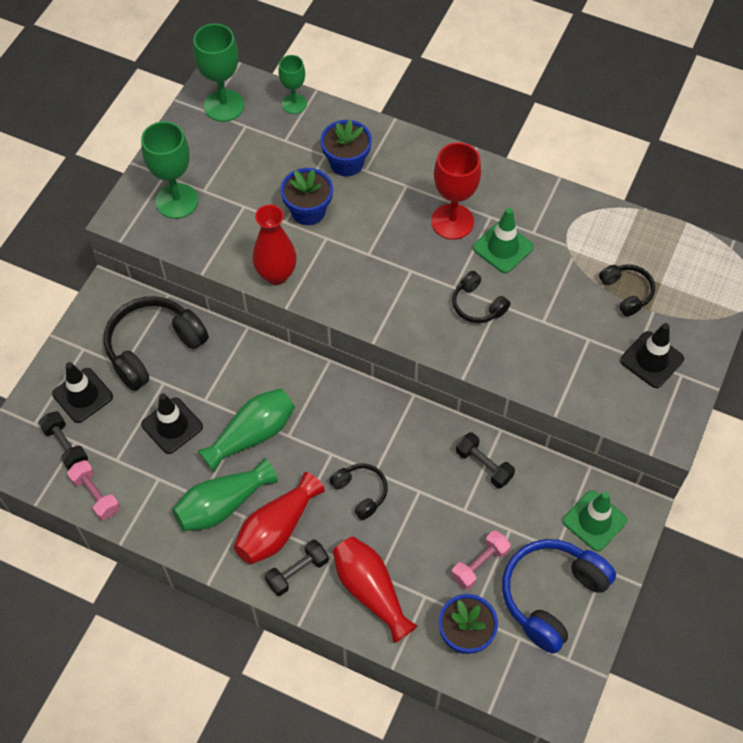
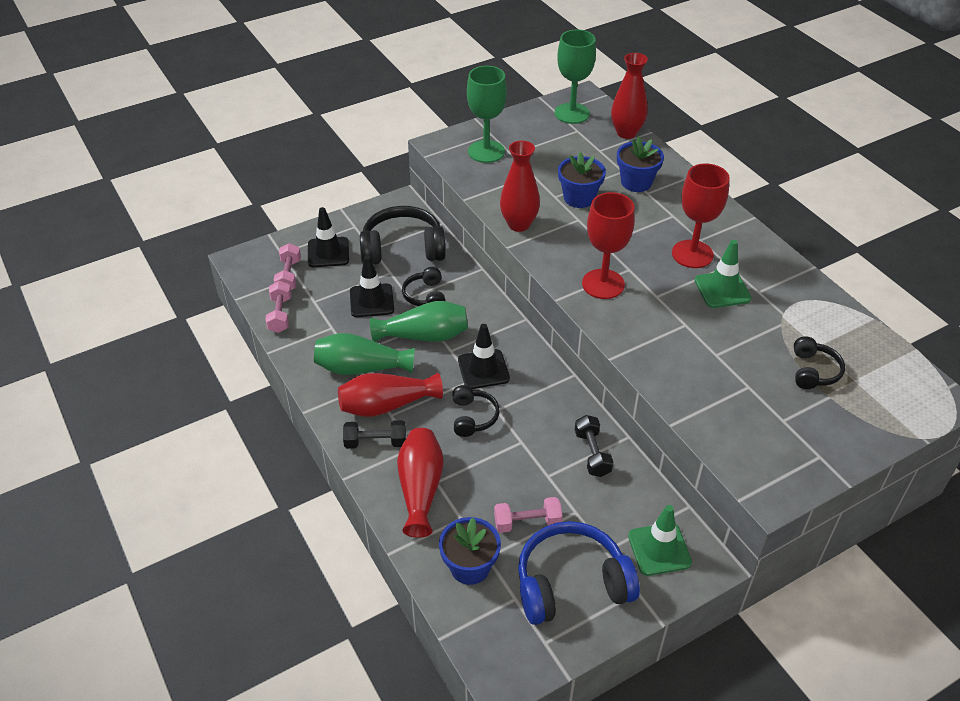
camera: 35 degrees right, 15 degrees down
(66, 446) = (289, 276): black dumbbell -> pink dumbbell
(294, 104) = (626, 133): green goblet -> red vase
(400, 300) = (603, 284): none -> red goblet
(477, 305) = (666, 317): black headphones -> black headphones (425, 296)
(651, 360) = (798, 431): black traffic cone -> black traffic cone (483, 369)

